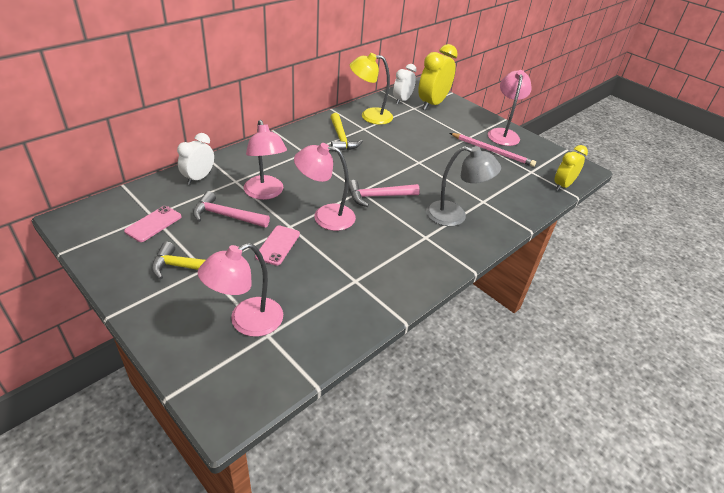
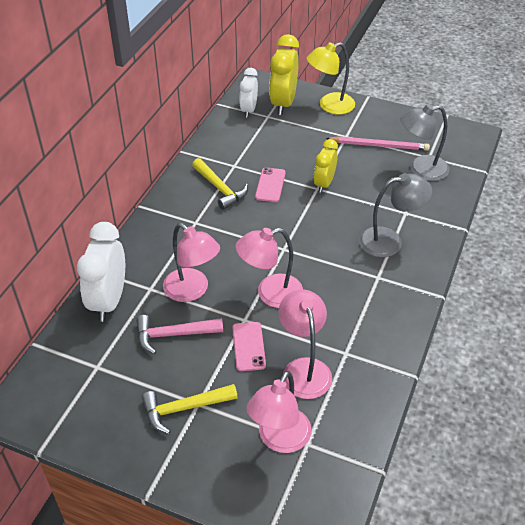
camera: 20 degrees left, 5 degrees up
(153, 224) = (107, 376): pink phone -> pink phone (270, 185)
(199, 178) = (109, 301): white clock -> white clock, size x1.60
(370, 116) = (229, 146): yellow lamp -> yellow lamp (329, 106)
(378, 196) = (305, 248): pink hammer -> none
(503, 134) = (377, 117): pink lamp -> pink lamp (304, 369)
(517, 177) = (420, 170): none -> grey lamp
(562, 185) = (466, 163): yellow clock -> yellow clock (324, 184)

